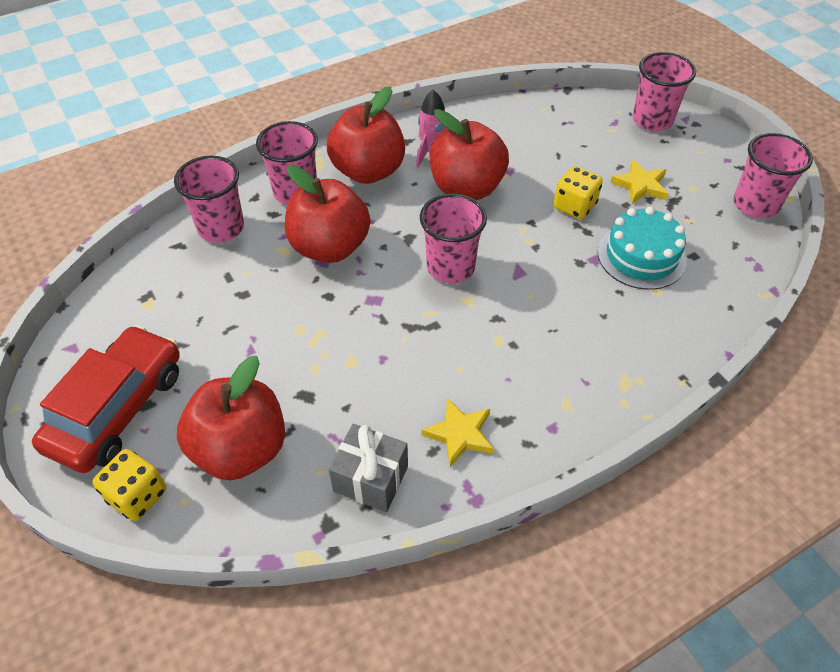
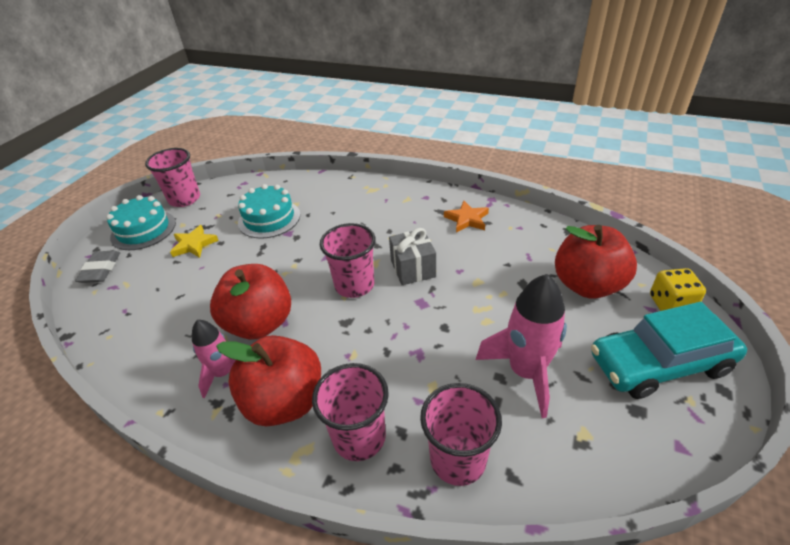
camera: 125 degrees left, 10 degrees down
(117, 409) = (660, 364): red car -> turquoise car
(226, 313) = (526, 372): none -> pink rocket
(330, 247) = (400, 360): red apple -> none
(371, 479) = (529, 231): grey gift -> grey gift (413, 268)
(460, 434) = (467, 219): yellow star -> orange star
(574, 206) = (240, 261): yellow dice -> none
(652, 120) = (101, 269): pink cup -> grey eraser
(706, 159) = (143, 230): none -> turquoise cake

